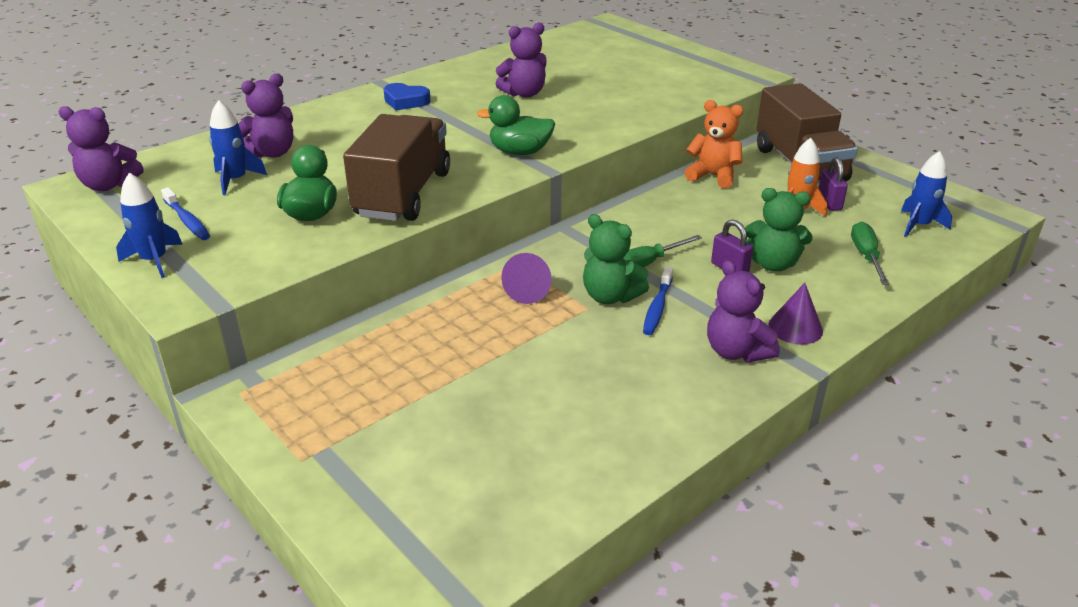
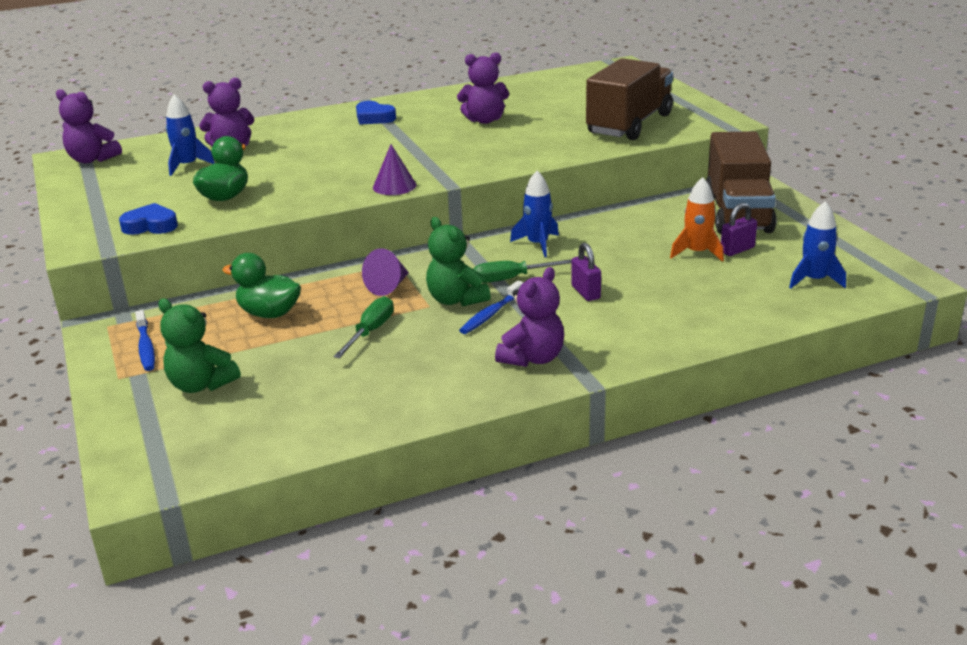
camera: 20 degrees right, 5 degrees down
(155, 260) = (85, 216): blue rocket -> blue rocket (538, 244)
(187, 221) = (129, 191): blue toothbrush -> blue toothbrush (146, 347)
(248, 262) = (150, 226): none -> blue heart
(403, 194) = (310, 190): brown truck -> brown truck (629, 124)
(520, 152) = (437, 167): green duck -> green duck (269, 313)
(713, 176) = (639, 214): orange teddy bear -> none
(736, 351) = (532, 358): purple teddy bear -> purple teddy bear turned 135 degrees counterclockwise
(773, 264) = (631, 294): green teddy bear -> green teddy bear (201, 385)
(795, 328) = (605, 348): purple cone -> purple cone (394, 186)
(829, 203) = (737, 250): purple padlock -> purple padlock turned 45 degrees clockwise
(866, 256) = (731, 300): green screwdriver -> green screwdriver (370, 331)

